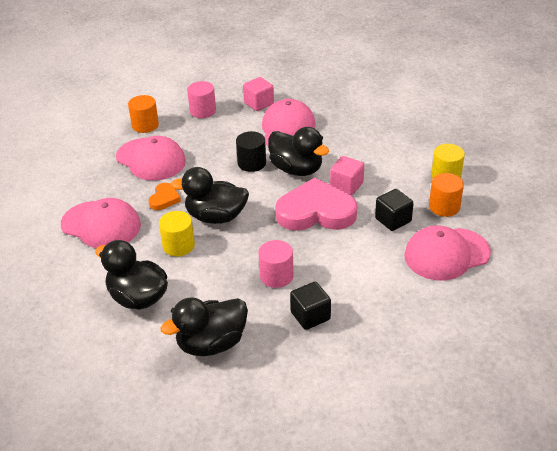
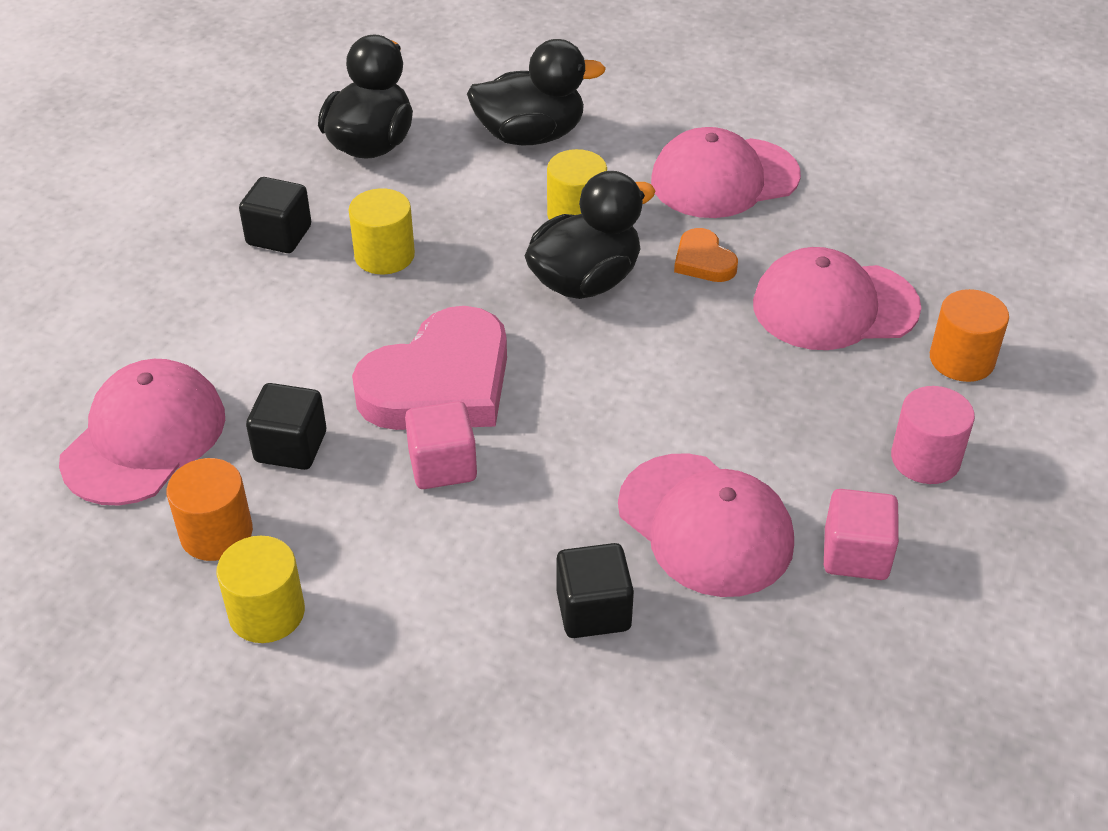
camera: 135 degrees right, 5 degrees up
(252, 163) = (665, 405): black cylinder -> none
(276, 276) = (384, 255): pink cylinder -> yellow cylinder
(296, 169) = (571, 443): black duck -> none
(347, 128) = (593, 610): none -> black cube

